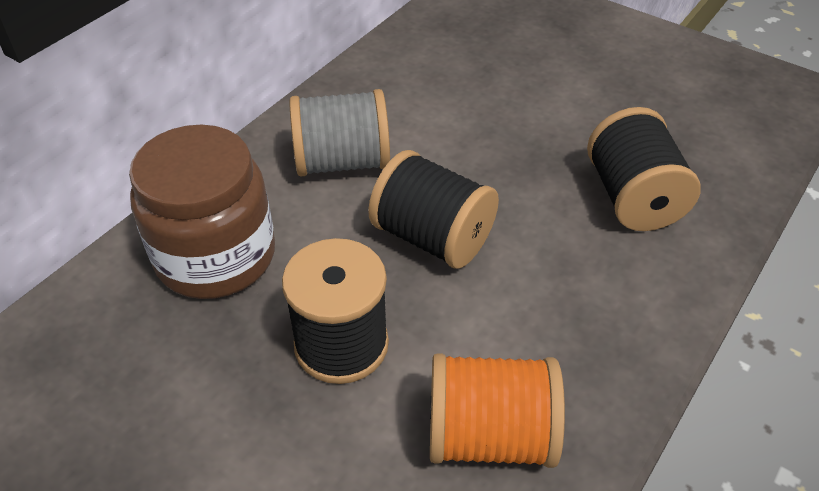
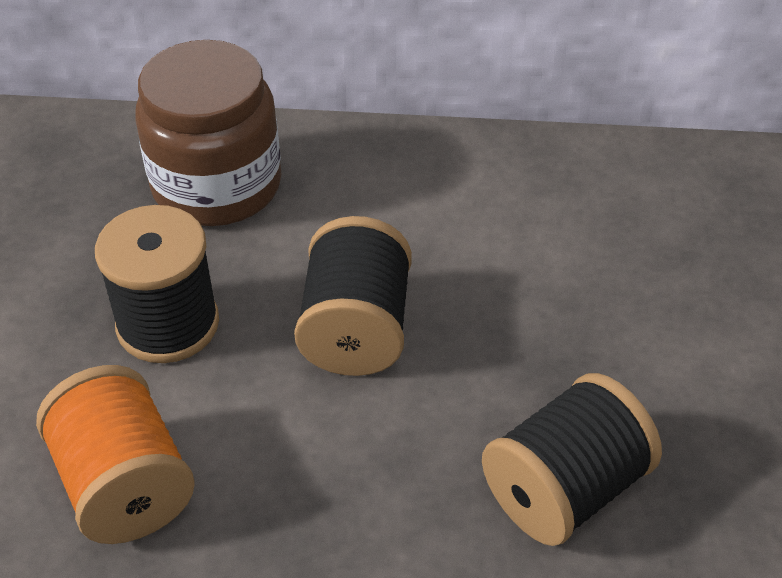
camera: 60 degrees right, 0 degrees up
(342, 162) = (412, 208): grey spool -> none

